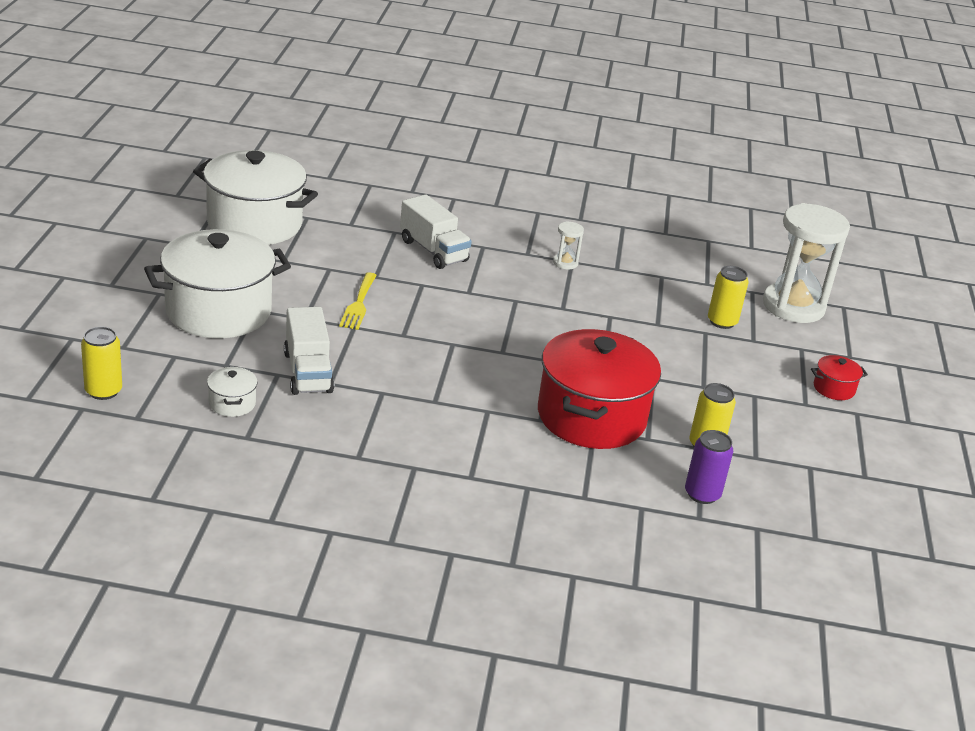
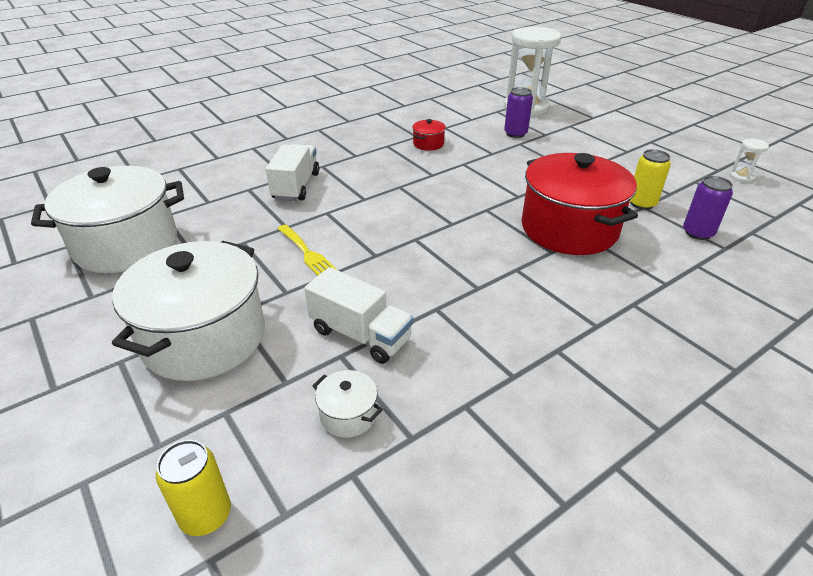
camera: 40 degrees left, 5 degrees up
(433, 251) = (296, 186): white truck -> white truck turned 90 degrees counterclockwise
(565, 263) = (385, 148): white hourglass -> white hourglass (741, 177)
(722, 322) = (515, 133): yellow can -> purple can
(834, 388) = (620, 136): red pot -> red pot (428, 144)

